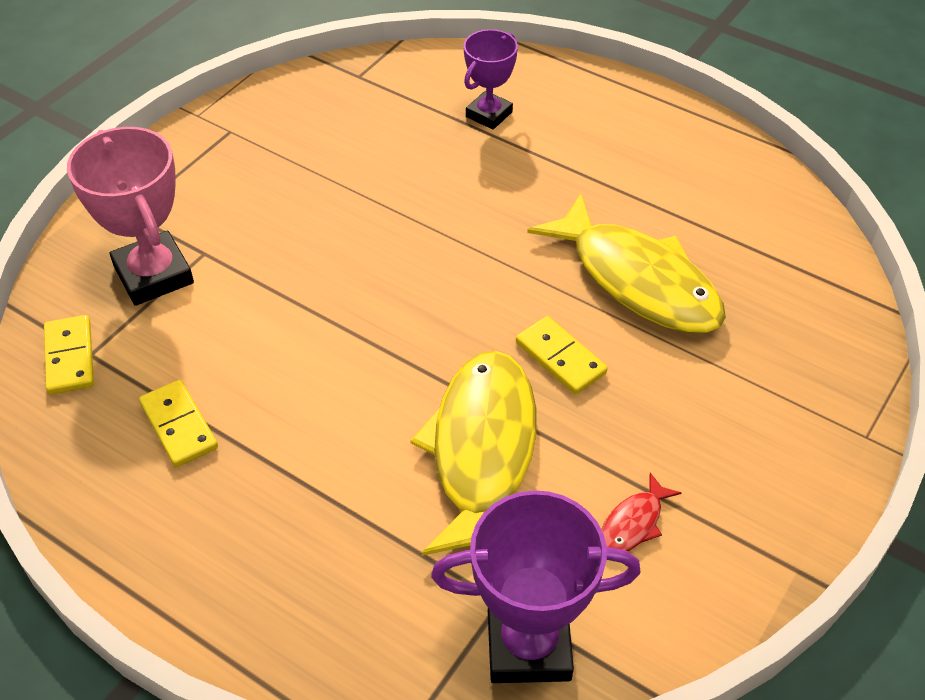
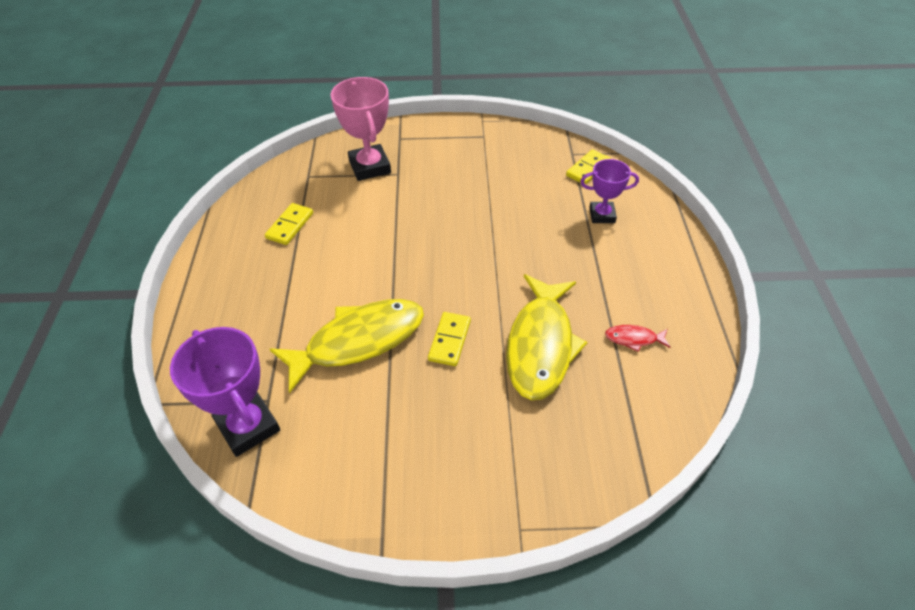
camera: 55 degrees right, 0 degrees up
(70, 357) = (301, 171): yellow domino -> yellow domino (588, 169)
(153, 275) = (370, 167): pink trophy -> pink trophy turned 45 degrees counterclockwise
(633, 523) = (358, 434): red fish -> red fish (634, 339)

